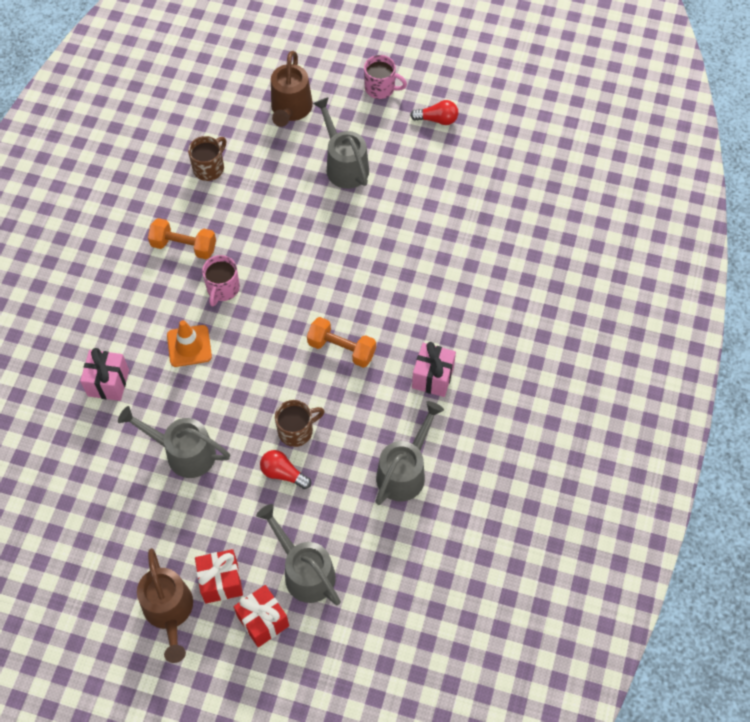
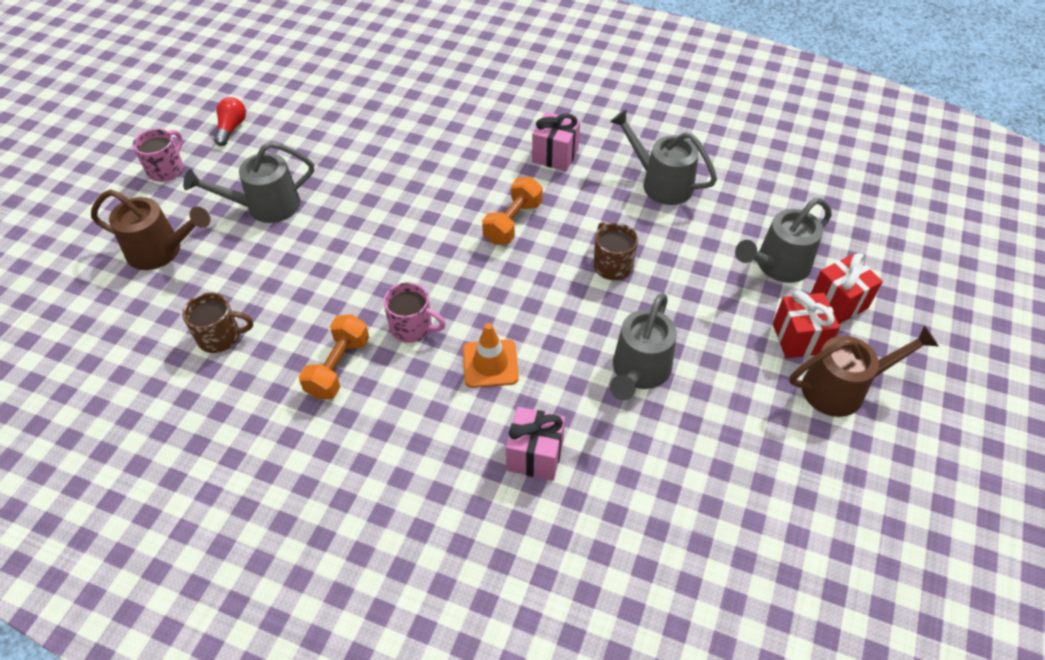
camera: 85 degrees left, 10 degrees down
(209, 168) = (220, 337): brown mug -> brown mug turned 135 degrees clockwise
(283, 473) = (664, 279): red light bulb -> none

